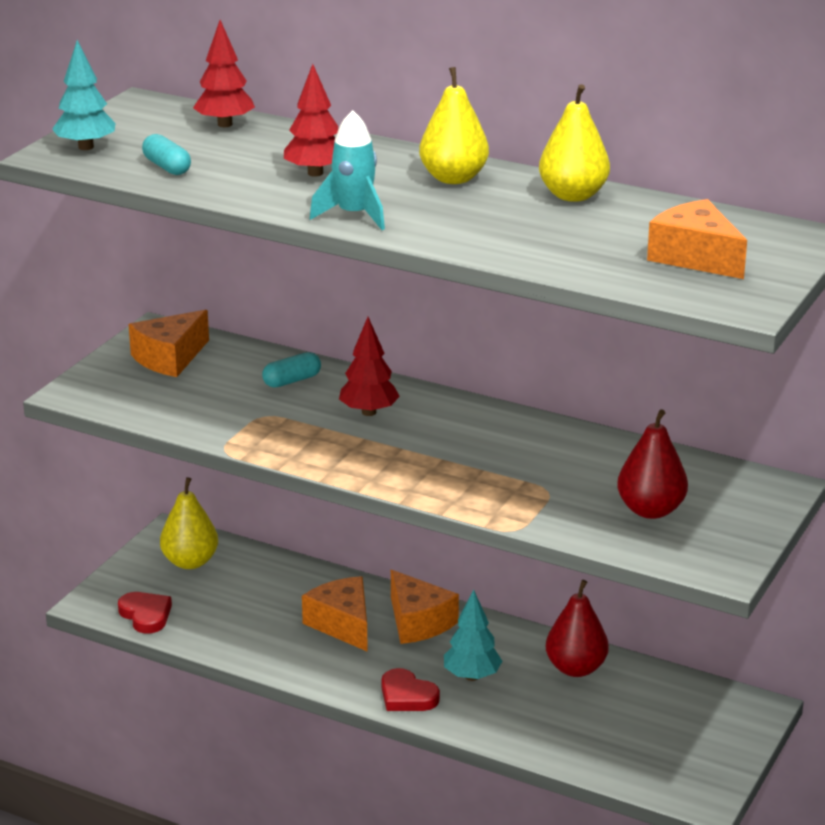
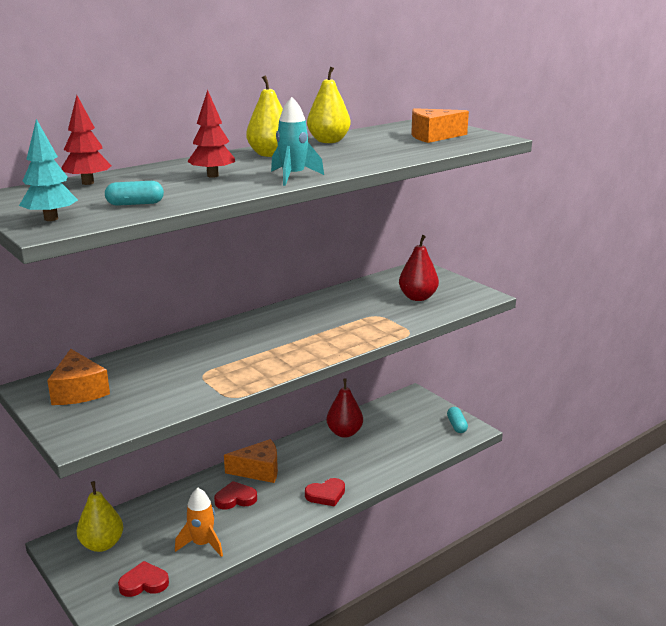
camera: 65 degrees left, 5 degrees down
(237, 631) = (202, 544): none -> orange rocket
(292, 380) = (169, 356): turquoise capsule -> turquoise capsule (456, 426)
(342, 624) = (235, 499): orange cheese -> red heart
(369, 412) = (238, 342): red tree -> none
(472, 676) = (325, 467): turquoise tree -> none

